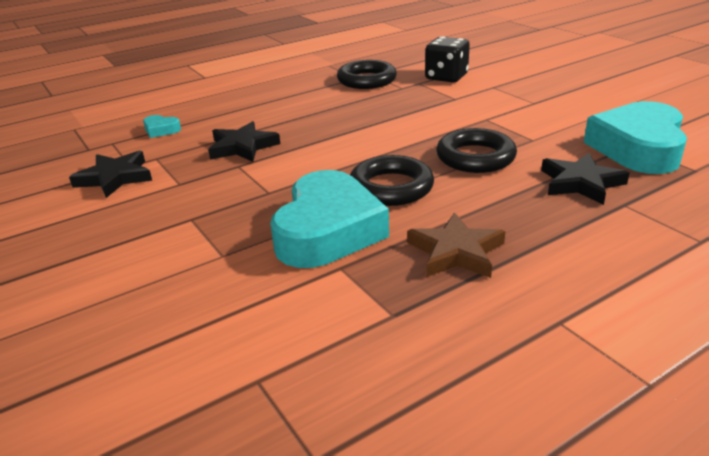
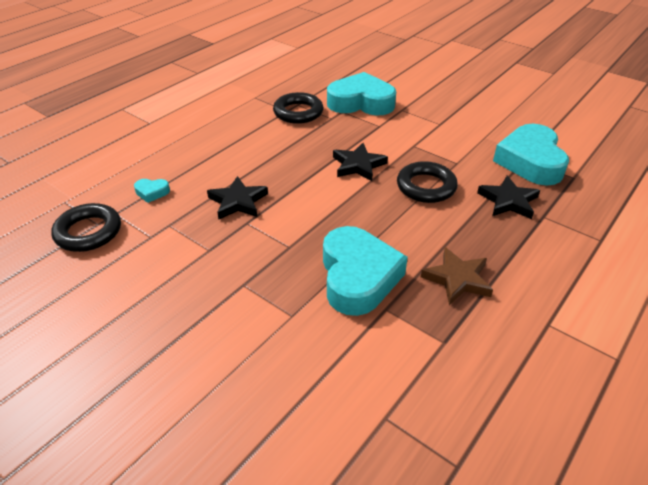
camera: 20 degrees left, 10 degrees up
(115, 178) = (147, 253): black star -> black star (358, 165)
(391, 187) = (381, 226): black ring -> black ring (88, 232)
(446, 77) = (361, 102): black dice -> turquoise heart

